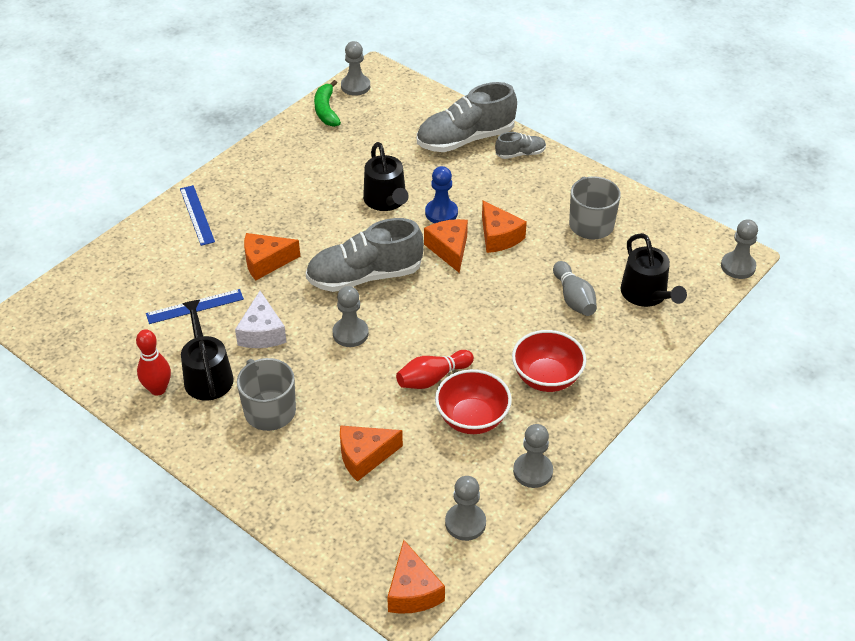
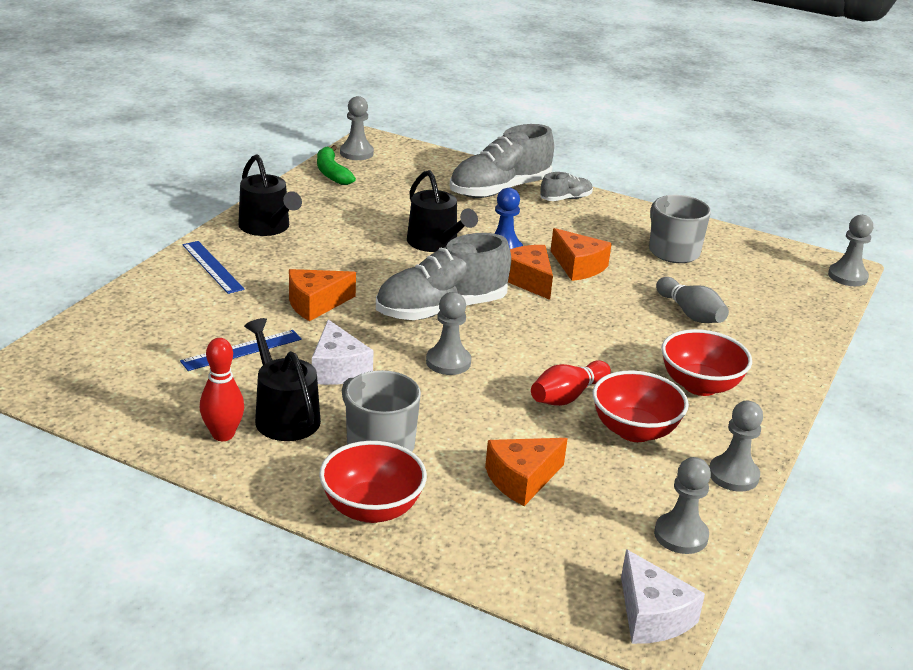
camera: 15 degrees left, 15 degrees down
(244, 470) = (371, 509): none -> red bowl
(412, 591) = (652, 616): orange cheese -> white cheese
(646, 294) = (767, 305): black watering can -> black watering can (267, 227)

